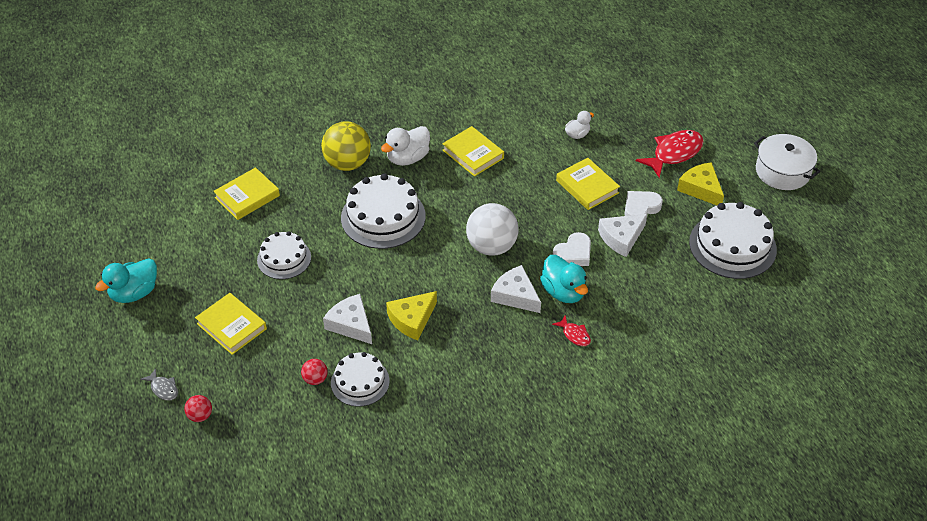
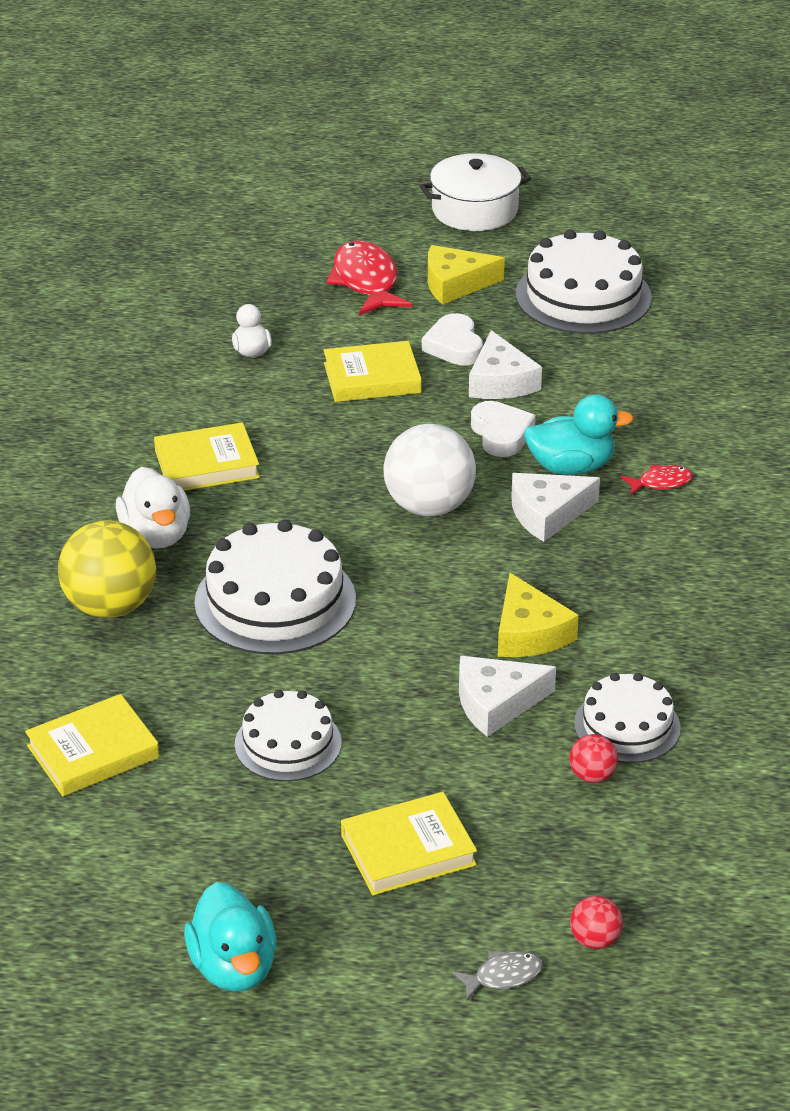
camera: 65 degrees left, 10 degrees down
(247, 197) = (93, 752): yellow book -> yellow book turned 75 degrees clockwise

